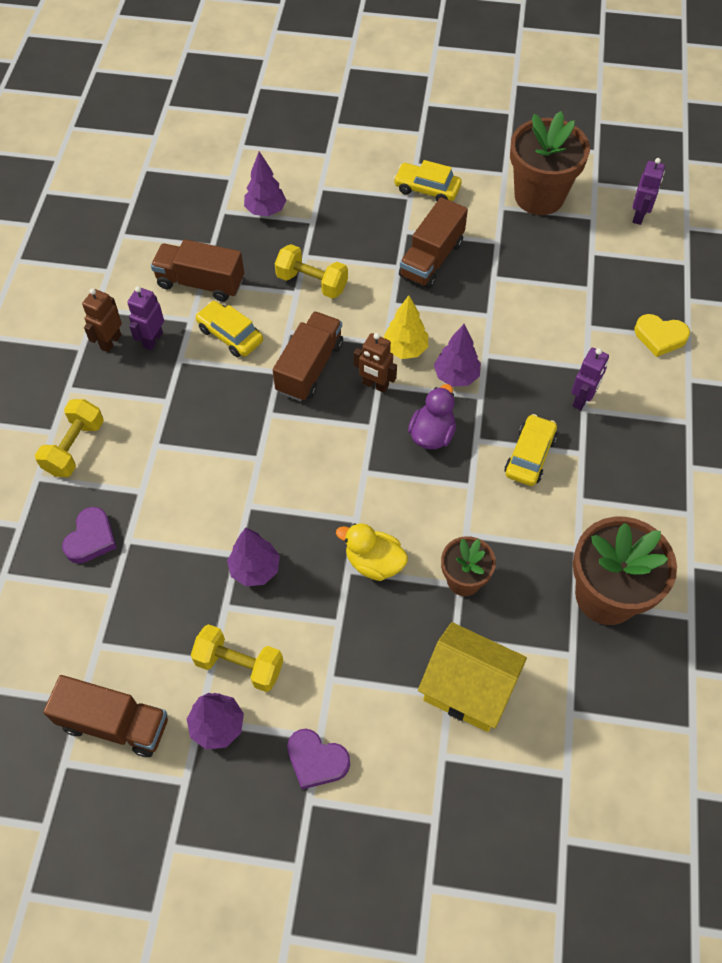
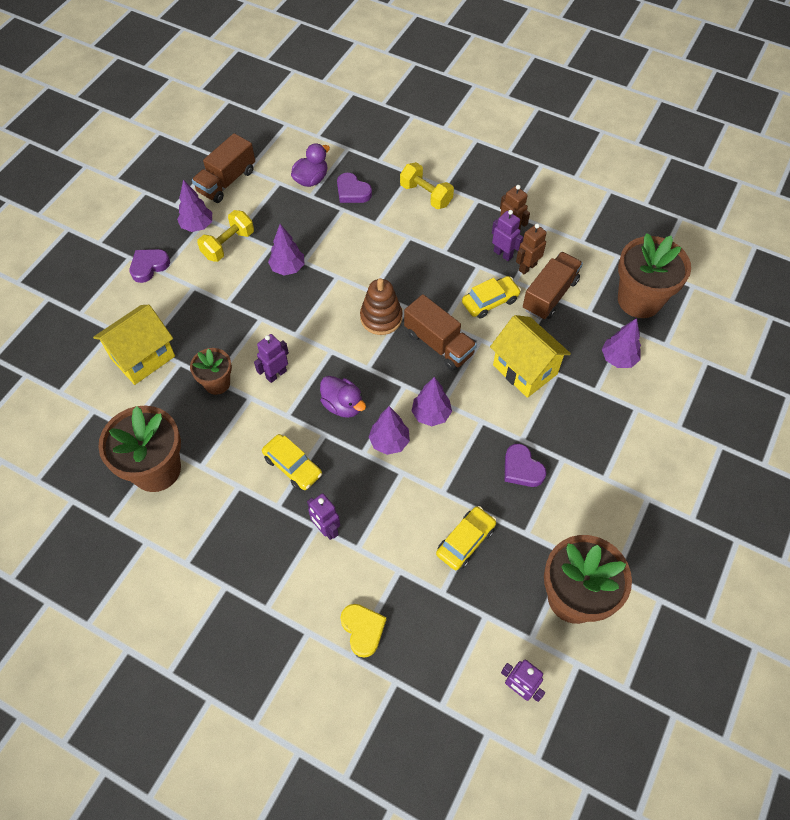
camera: 110 degrees right, 0 degrees up
(80, 602) = (311, 179): none -> purple duck
(180, 206) = (639, 300): none -> brown flower pot
(295, 435) = (381, 318): none -> brown stacking toy
(312, 282) = (525, 369): yellow dumbbell -> yellow house
(374, 562) = (258, 334): yellow duck -> none
(375, 385) = (404, 382): brown robot -> brown robot (527, 267)
(405, 349) = (431, 414): yellow tree -> purple tree
(422, 518) = (276, 374): none -> purple robot
(427, 189) = (611, 496): yellow car -> yellow car (465, 541)
(431, 259) = (522, 468): brown truck -> purple heart
(660, 337) = (363, 630): yellow heart -> yellow heart turned 120 degrees clockwise

